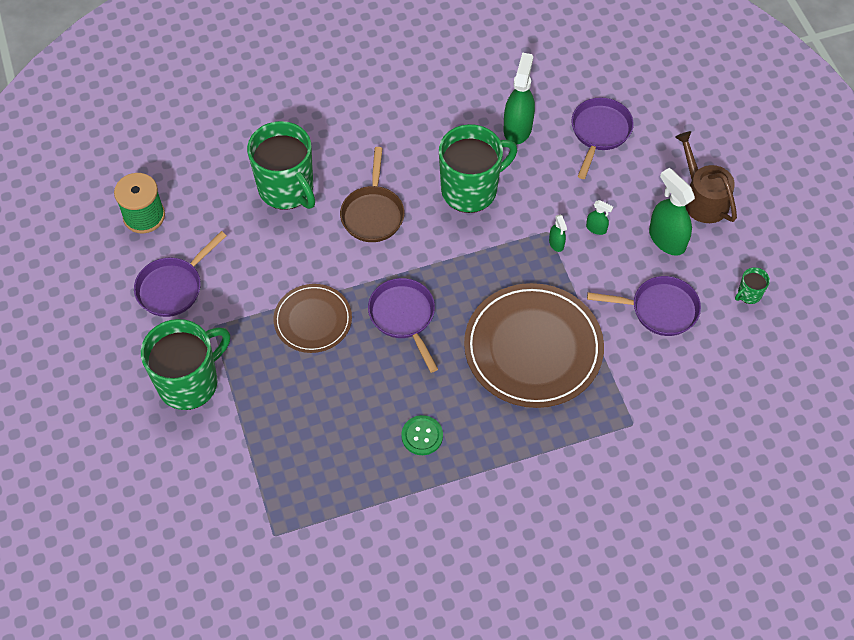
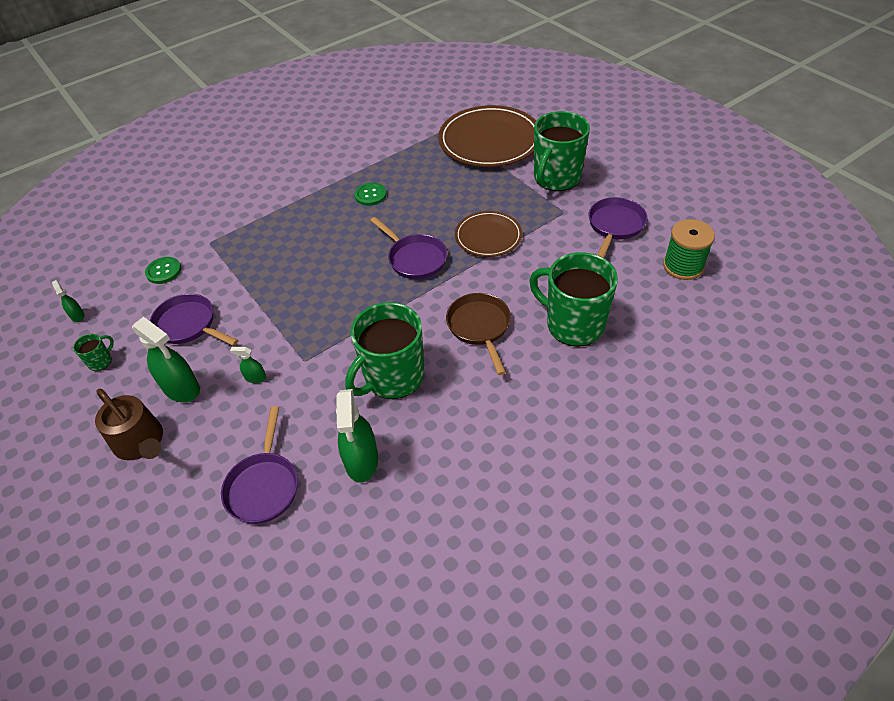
camera: 165 degrees right, 10 degrees down
(533, 348) = (298, 267): brown plate -> brown plate (489, 141)
(556, 243) = (293, 352): green spray bottle -> green spray bottle (77, 316)
(659, 309) = (189, 325): purple pan -> purple pan turned 45 degrees clockwise
(688, 395) = (164, 271): none -> green button

